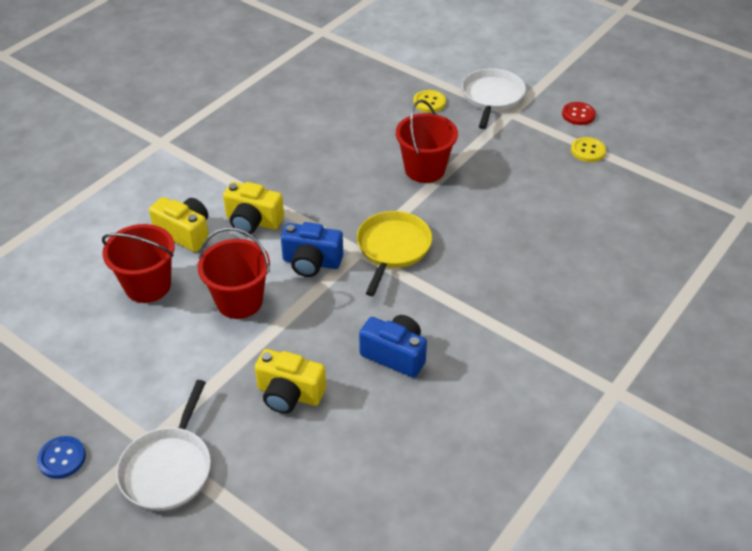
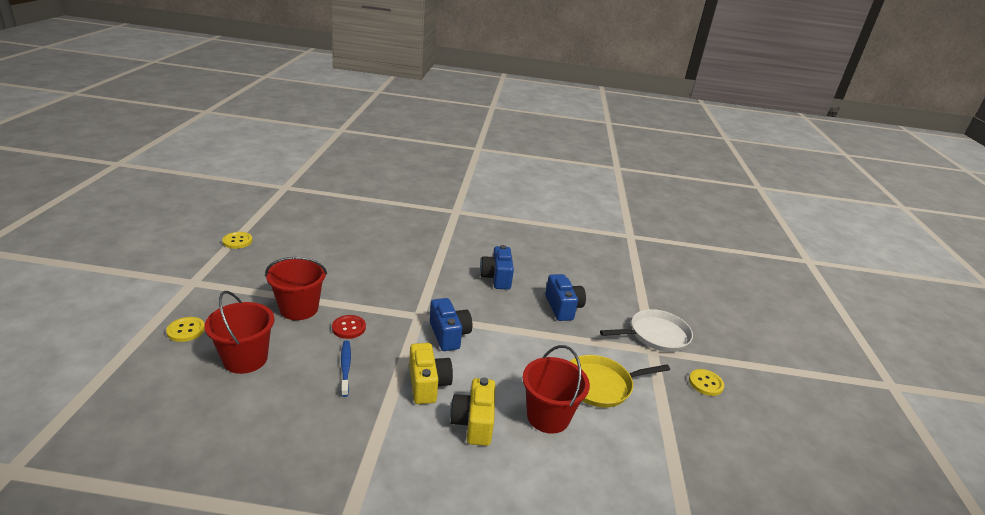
camera: 125 degrees left, 15 degrees down
(62, 458) = (705, 383): blue button -> yellow button
(239, 301) = (516, 357): red bucket -> red bucket (245, 359)
(289, 394) = (563, 307): yellow camera -> blue camera
(314, 178) = (345, 367): none -> blue toothbrush
(392, 248) = (405, 301): yellow pan -> yellow pan (601, 385)
(492, 97) = (166, 296): white pan -> none
(578, 115) = (185, 251): red button -> red button (349, 328)

